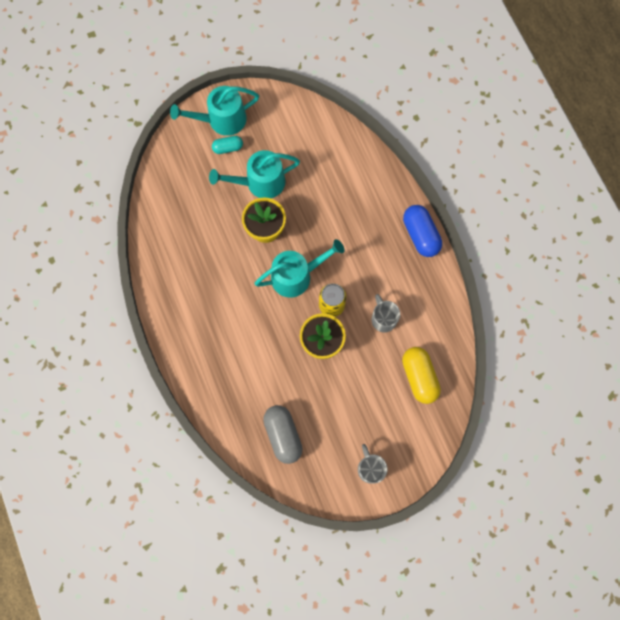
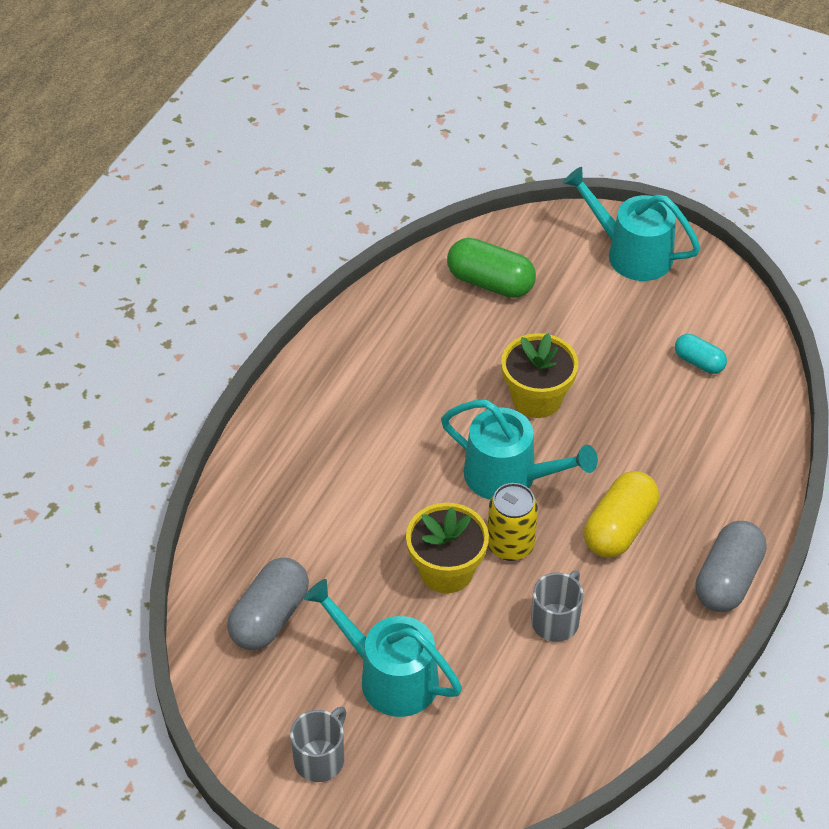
camera: 50 degrees right, 25 degrees down
(183, 193) = (490, 283): none -> green capsule
(228, 148) = (601, 284): turquoise capsule -> turquoise capsule (699, 362)
(260, 182) = (594, 349): turquoise watering can -> turquoise watering can (389, 677)
(419, 377) = (516, 727): yellow capsule -> yellow capsule (619, 528)
(420, 235) = (728, 580): blue capsule -> grey capsule

